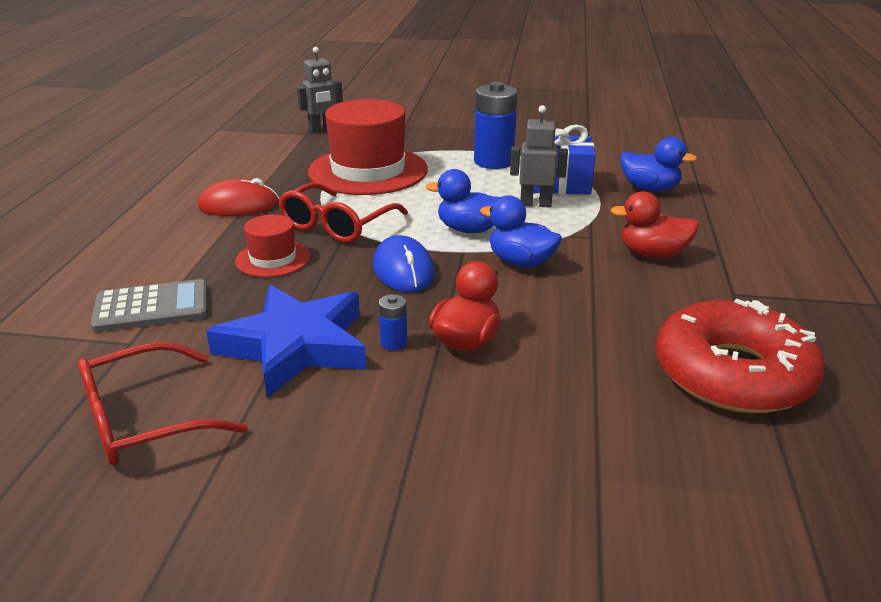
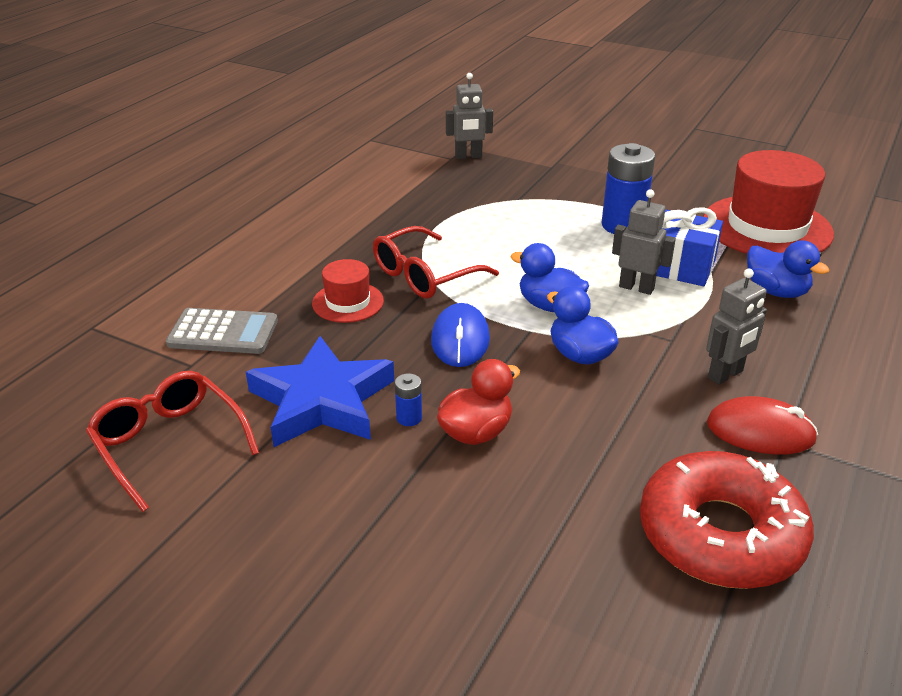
camera: 20 degrees right, 5 degrees up
(144, 420) = (169, 444): red glasses -> red glasses turned 60 degrees clockwise
(239, 205) = (347, 235): red mouse -> red mouse (760, 431)
(368, 171) = (487, 215): red hat -> red hat (767, 227)
(652, 254) = (725, 375): red duck -> grey robot

